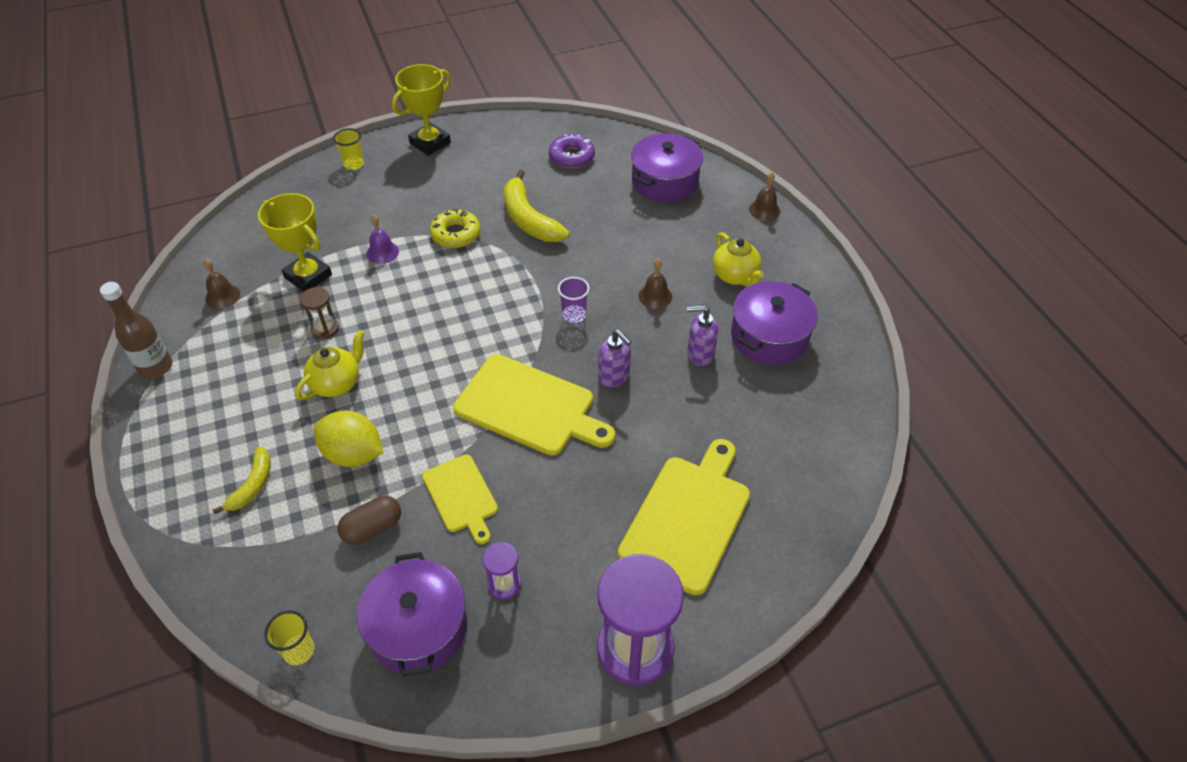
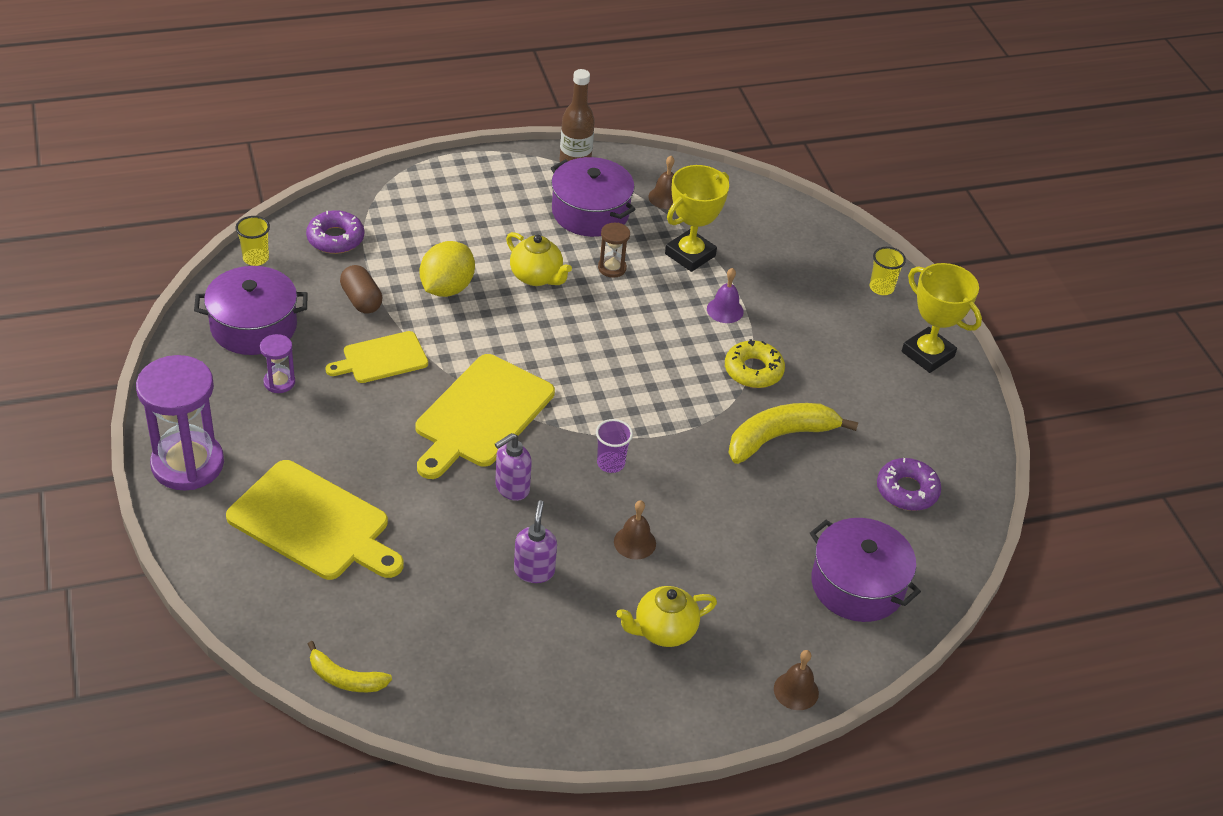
camera: 90 degrees right, 5 degrees down
(252, 485) = (426, 227): yellow banana -> yellow banana (345, 678)
(266, 571) = (335, 238): none -> purple donut
(769, 336) = (553, 646): purple pot -> purple pot (590, 212)

